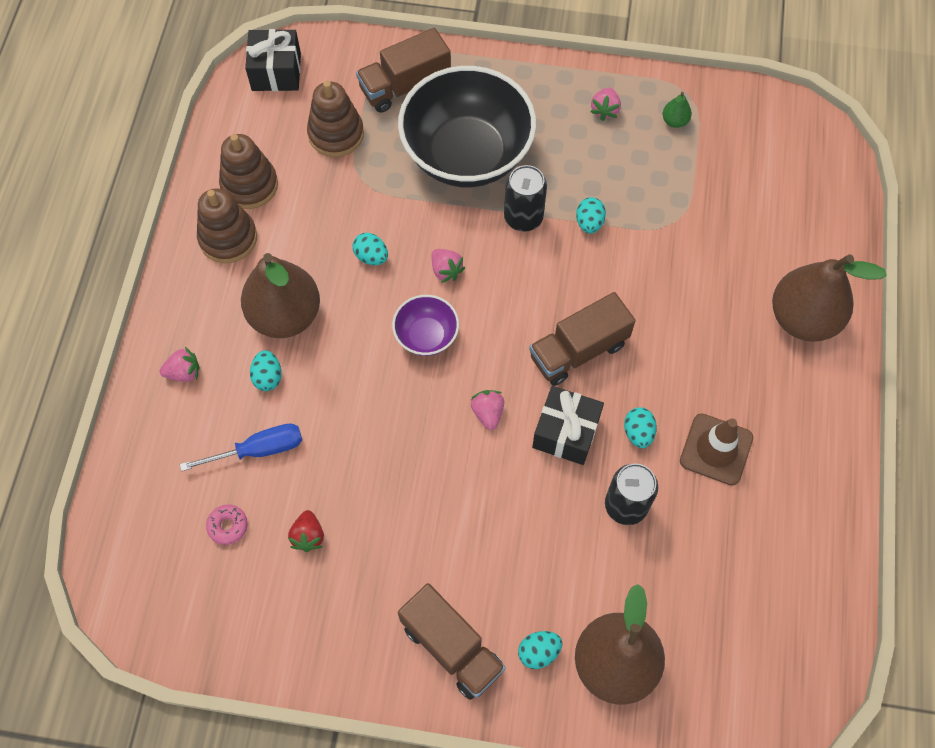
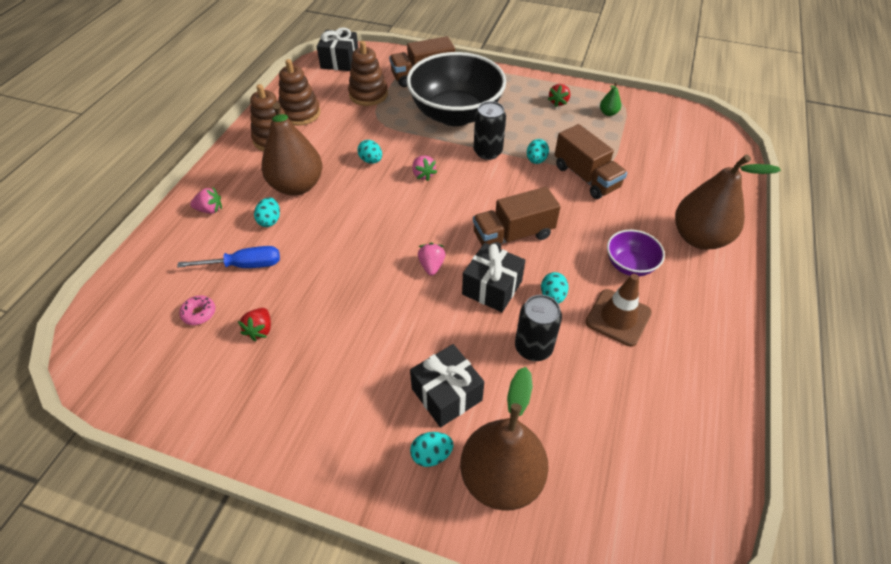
camera: 10 degrees right, 15 degrees down
(426, 336) = (397, 211): purple bowl -> purple bowl (629, 265)
(452, 647) = (353, 437): brown truck -> brown truck (586, 177)
(540, 580) = (447, 394): none -> black gift
(605, 110) = (558, 102): pink strawberry -> red strawberry

